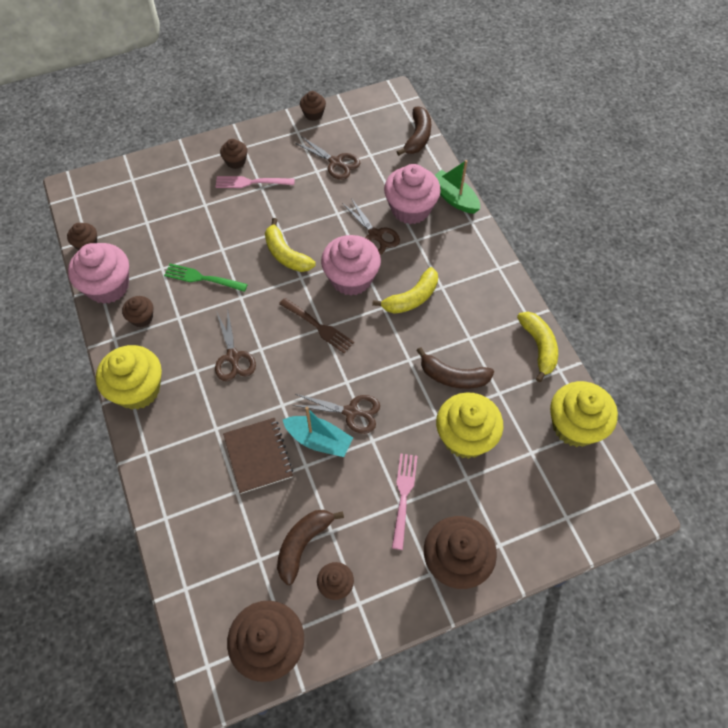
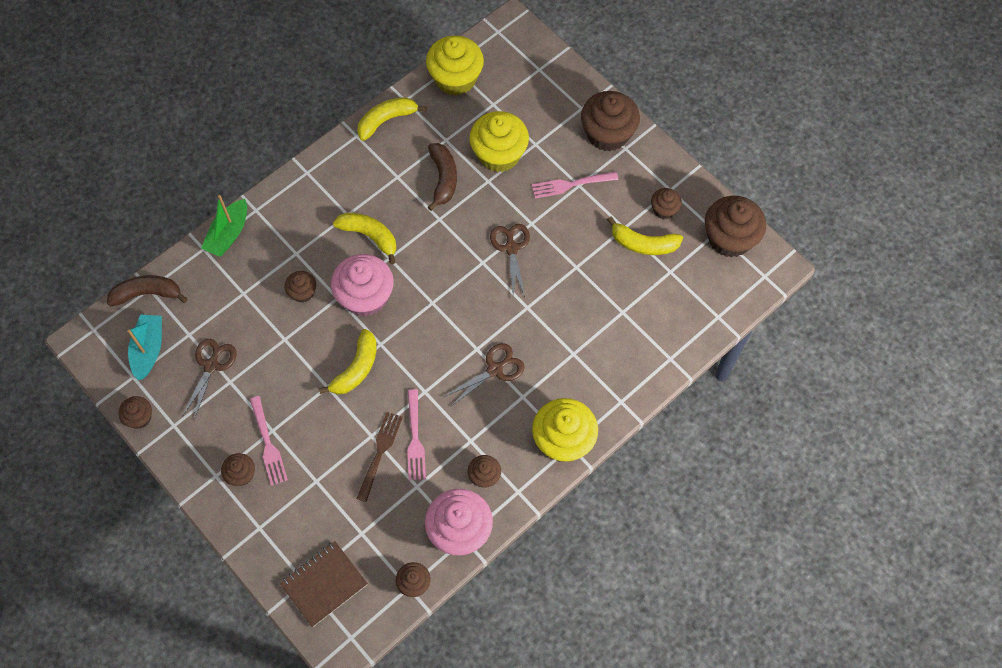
camera: 110 degrees left, 5 degrees up
(203, 278) = (415, 438): green fork -> pink fork
(258, 456) = (584, 307): brown notebook -> brown notebook (324, 584)
(303, 544) = (643, 244): brown banana -> yellow banana
(317, 326) = (432, 307): brown fork -> brown fork (380, 453)
(319, 440) = (549, 264): turquoise boat -> turquoise boat (149, 350)
(375, 235) = (302, 292): brown scissors -> brown cupcake
(410, 209) = (256, 270): pink cupcake -> none

